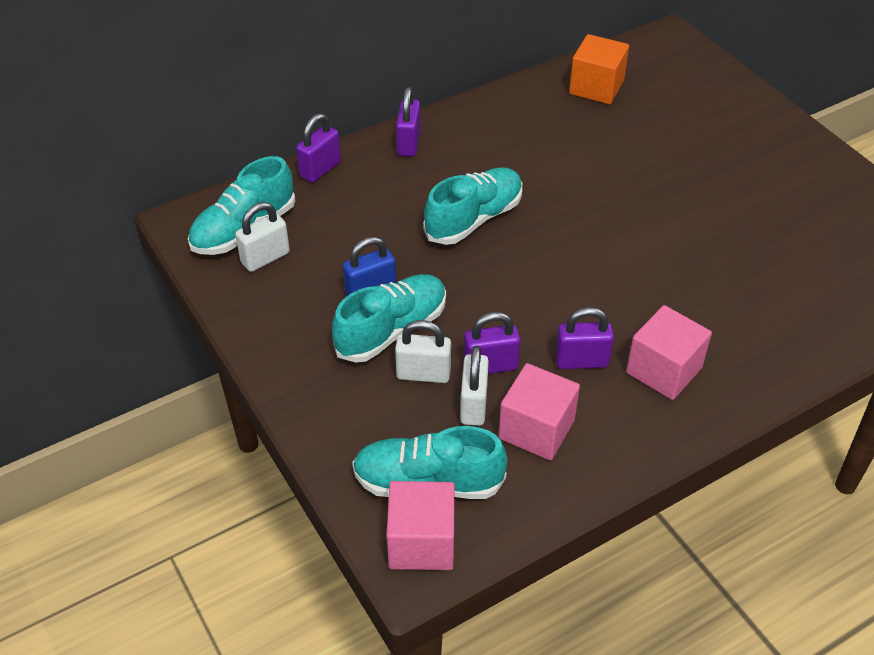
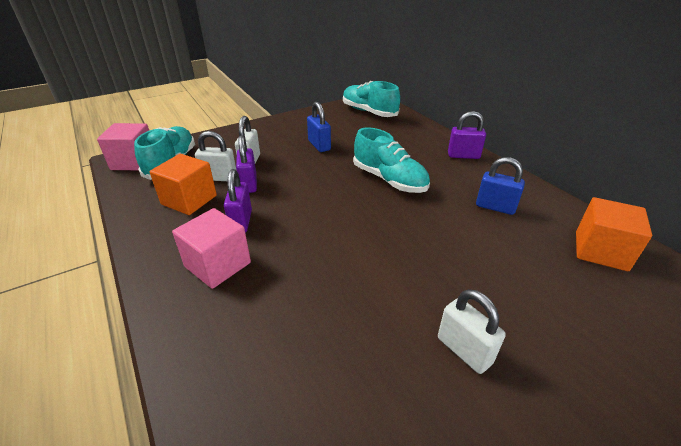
camera: 90 degrees right, 10 degrees down
(265, 258) = (347, 118): white padlock -> white padlock (464, 350)
(320, 169) = (425, 129): purple padlock -> none
(391, 330) = (287, 152): turquoise shoe -> none
(529, 138) = (495, 207): none -> blue padlock
(536, 429) = (189, 200): pink cube -> orange cube

